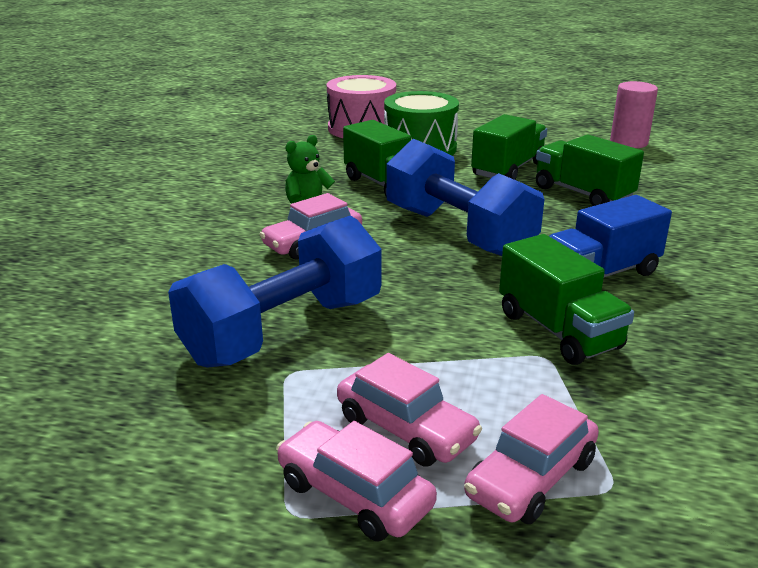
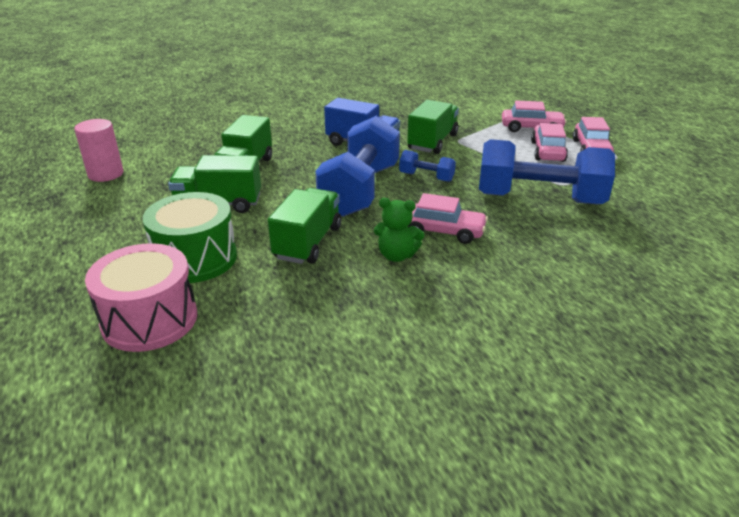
camera: 125 degrees left, 5 degrees up
(443, 280) = (426, 177): none -> blue dumbbell

